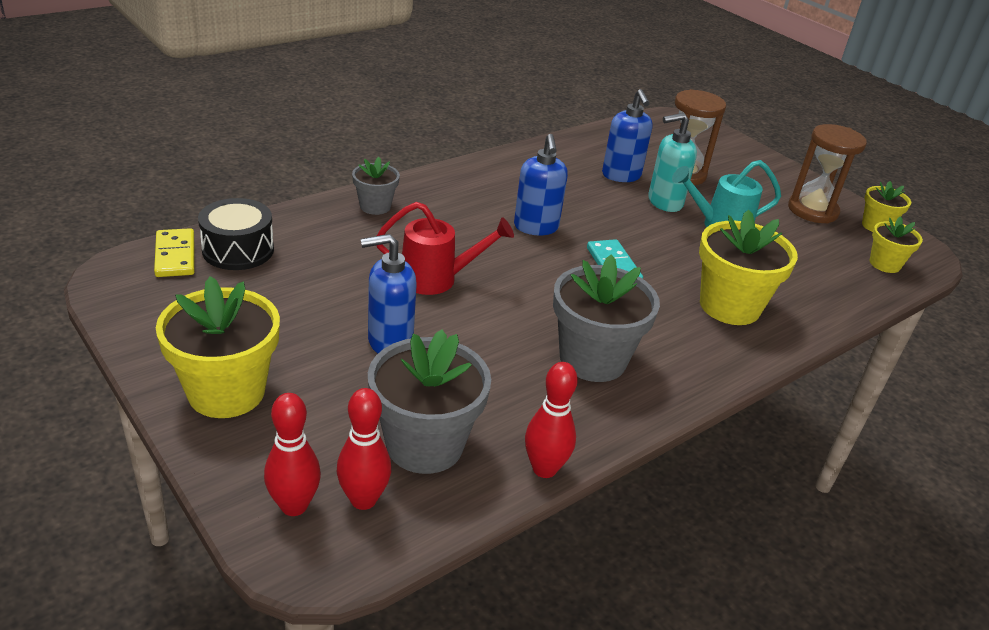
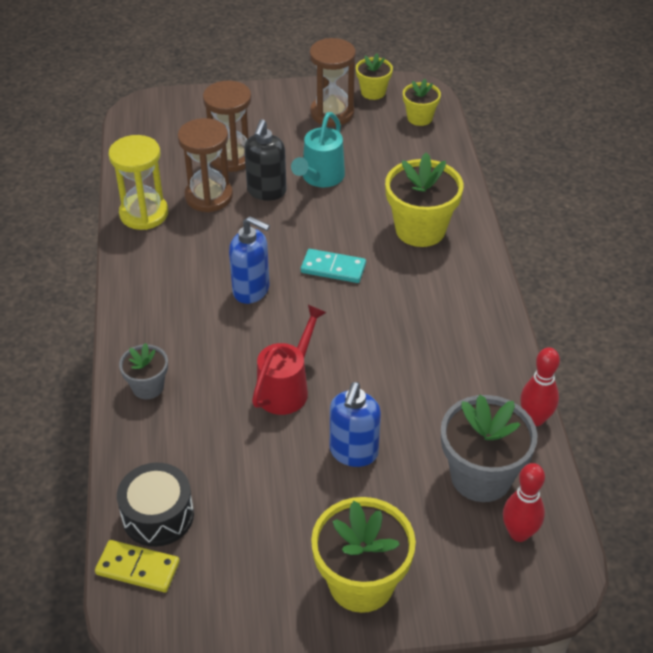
camera: 55 degrees left, 10 degrees up
(294, 506) = (507, 576): red bowling pin -> none
(564, 152) = (144, 214): none -> yellow hourglass
(592, 359) = (438, 338): grey flower pot -> none
(621, 176) = (208, 196): blue soap dispenser -> brown hourglass
(664, 202) = (266, 191): turquoise soap dispenser -> black soap dispenser

